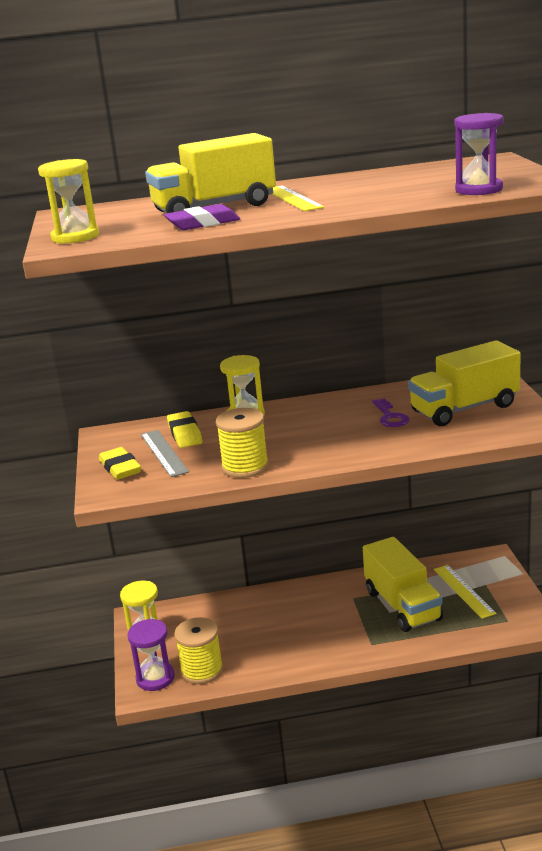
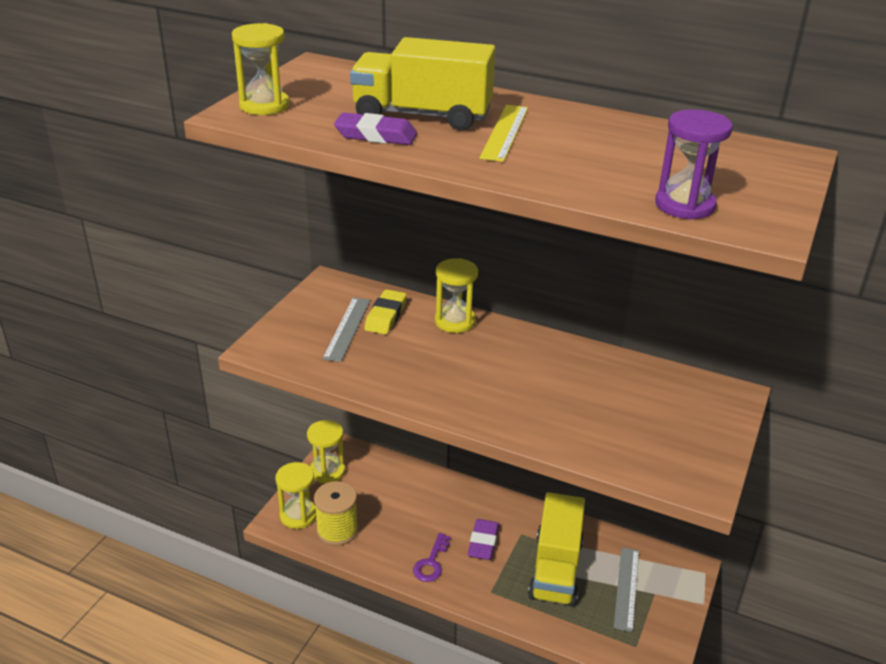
camera: 30 degrees right, 10 degrees up
(120, 468) = (298, 327): yellow eraser -> none
(155, 678) = (298, 515): purple hourglass -> yellow hourglass
(245, 467) = (389, 381): yellow spool -> none
(330, 617) = (483, 542): none -> purple eraser
(390, 416) = (575, 392): purple key -> purple key (431, 562)
(464, 409) = (656, 421): yellow truck -> none
(464, 591) = (626, 588): yellow ruler -> grey ruler

